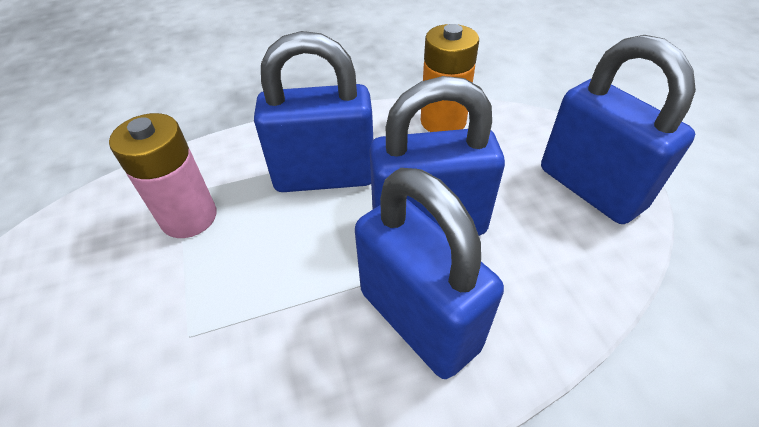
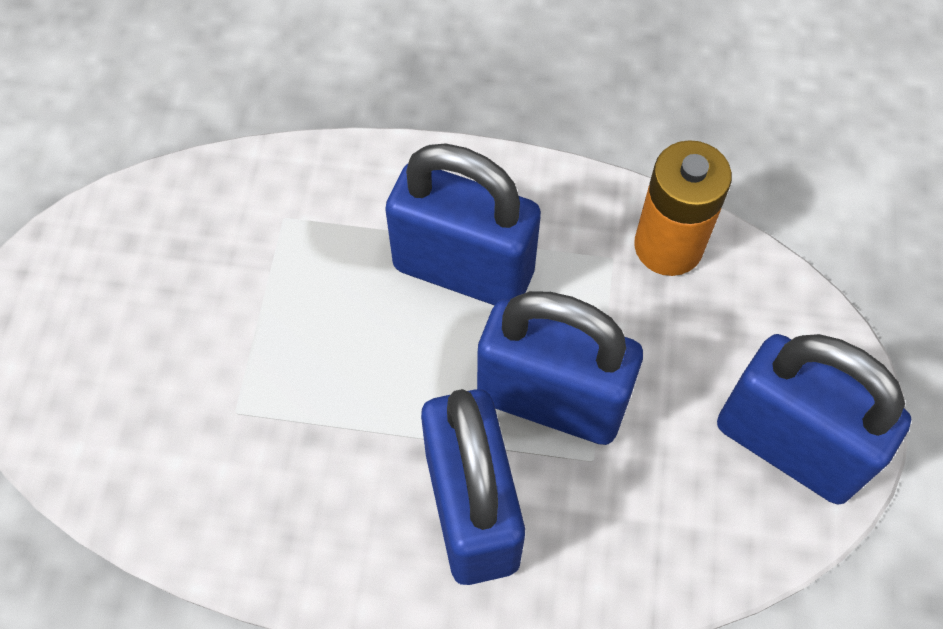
camera: 25 degrees right, 15 degrees up
(189, 217) = (283, 258): pink battery -> none
(590, 188) = (789, 445): blue padlock -> blue padlock turned 45 degrees counterclockwise

